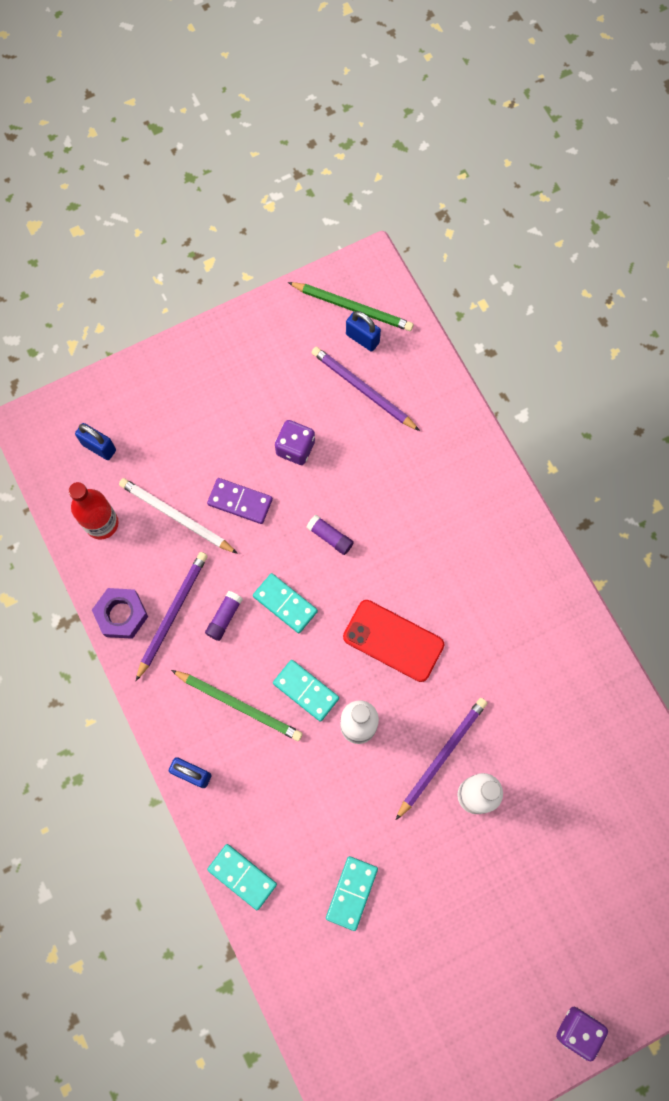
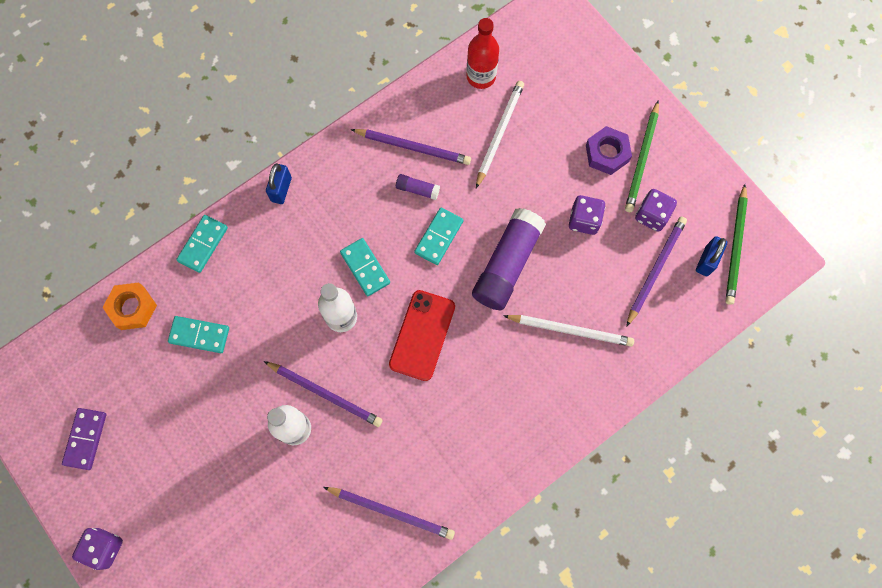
camera: 80 degrees right, 0 degrees up
(99, 447) = (548, 60): blue padlock -> none
(121, 615) = (405, 108): purple nut -> purple nut (607, 153)
(239, 705) = (344, 216): green pencil -> green pencil (642, 159)
(240, 501) = (524, 183): purple domino -> purple domino (85, 439)
(303, 380) = (652, 215): none -> purple dice
(305, 971) = (132, 308): none -> orange nut
(306, 691) = (365, 268): turquoise domino -> turquoise domino turned 60 degrees counterclockwise
(330, 537) = (507, 264): purple glue stick -> purple glue stick, size x2.28
(413, 486) = (570, 330): none -> white pencil
(577, 704) = (391, 512): none -> purple pencil

